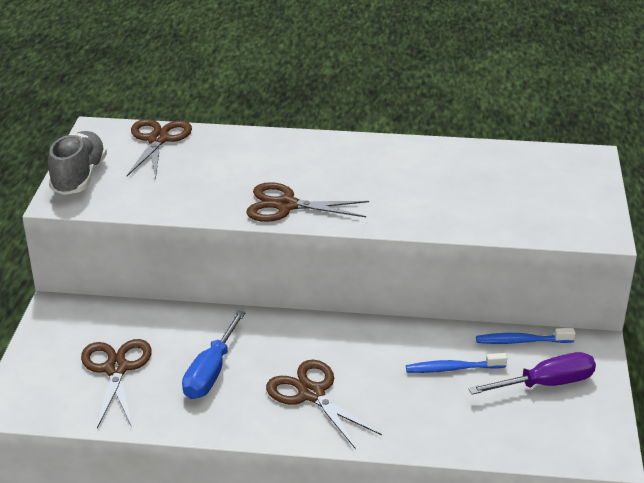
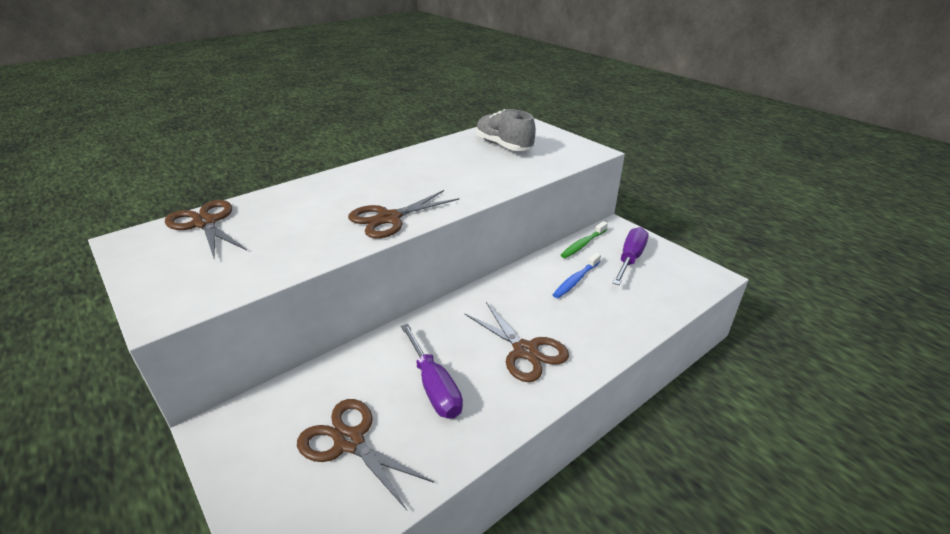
camera: 45 degrees left, 0 degrees up
(79, 177) = (158, 284): grey shoe -> grey shoe (503, 146)
(211, 372) = (434, 386): blue screwdriver -> purple screwdriver
(312, 393) = (525, 351): brown scissors -> brown scissors turned 135 degrees counterclockwise
(521, 341) = (583, 244): blue toothbrush -> green toothbrush

